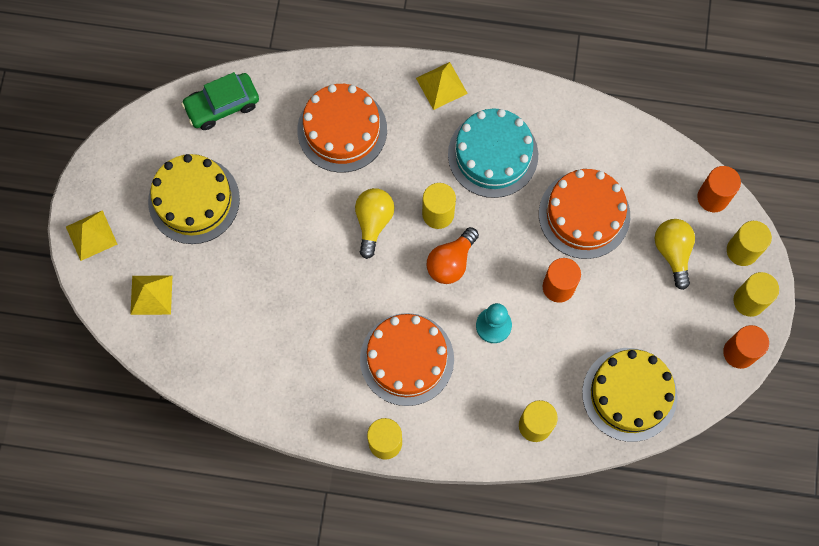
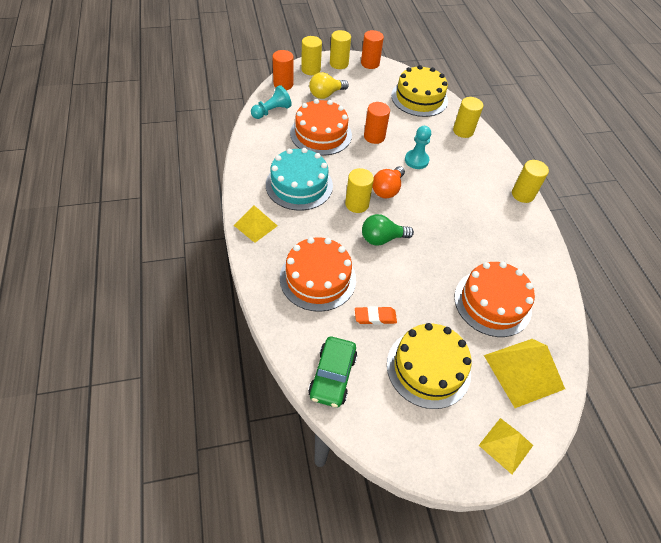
camera: 115 degrees left, 20 degrees down
(151, 295) = (523, 371): yellow pyramid -> yellow pyramid, size x1.62
(222, 105) = (332, 376): green car -> green car turned 60 degrees clockwise
(271, 171) = (375, 317): none -> orange eraser
(373, 222) = (382, 238): yellow light bulb -> green light bulb
(407, 359) = (464, 197): orange cake -> orange cake (492, 302)
(451, 262) = (387, 189): orange light bulb -> orange light bulb turned 105 degrees clockwise
(651, 163) = (271, 111): none -> turquoise pawn

